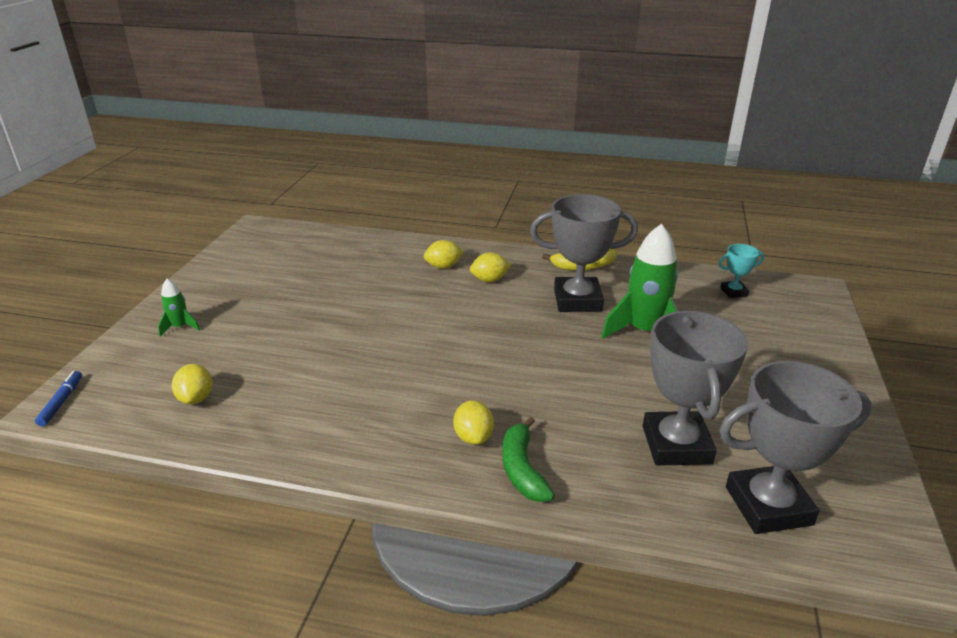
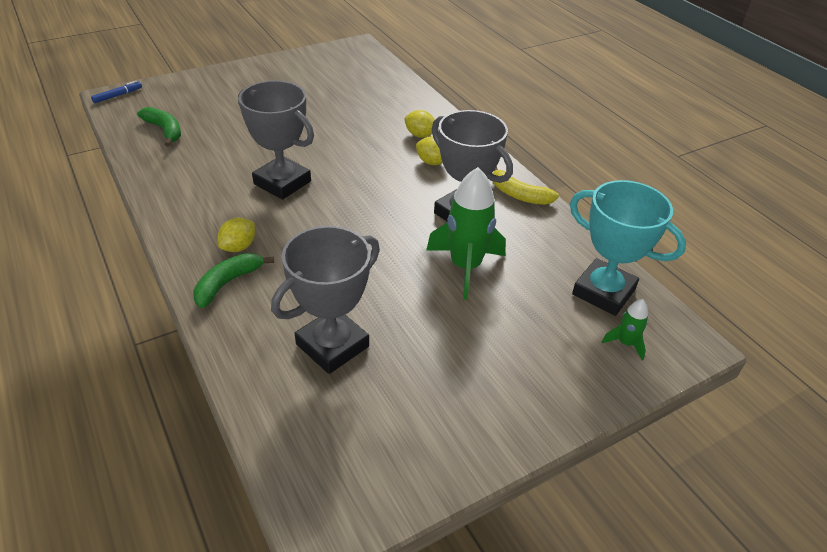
camera: 45 degrees right, 10 degrees up
(180, 327) = (221, 86): green rocket -> green rocket (625, 343)
(196, 398) = (164, 130): yellow lemon -> green banana
(734, 292) = (603, 292): turquoise trophy -> turquoise trophy, size x2.11
(768, 506) = (309, 424): grey trophy -> grey trophy (282, 183)

